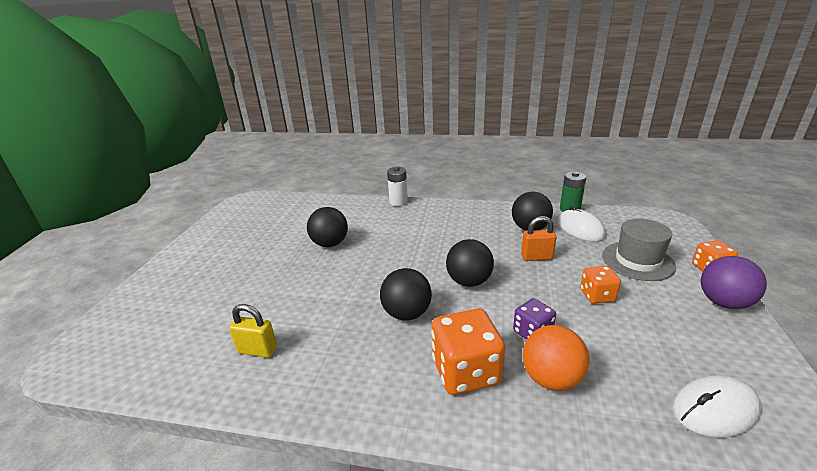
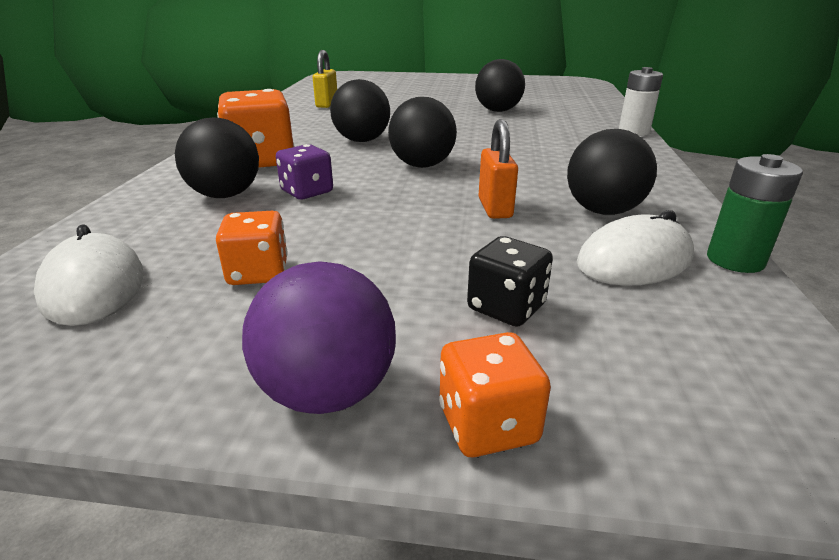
camera: 85 degrees right, 0 degrees up
(551, 378) = (225, 195): orange ball -> black ball
(597, 295) = (379, 243): orange dice -> orange dice (258, 273)
(637, 261) = (506, 307): grey hat -> black dice

